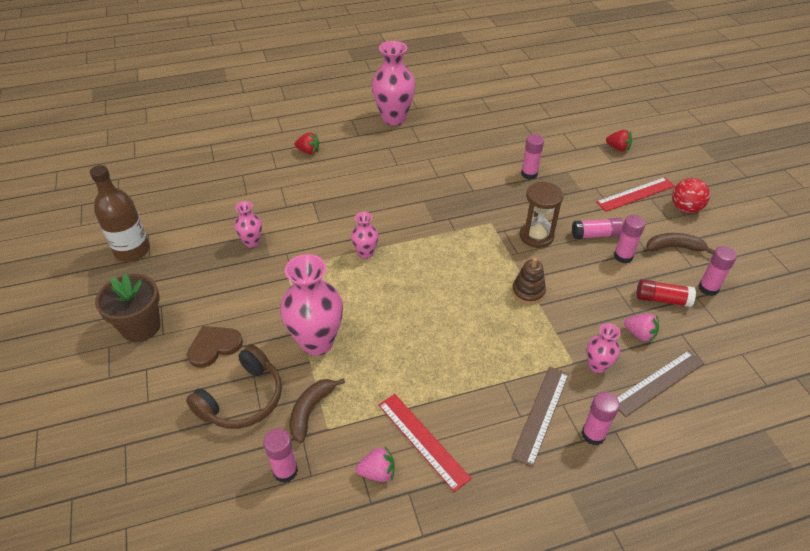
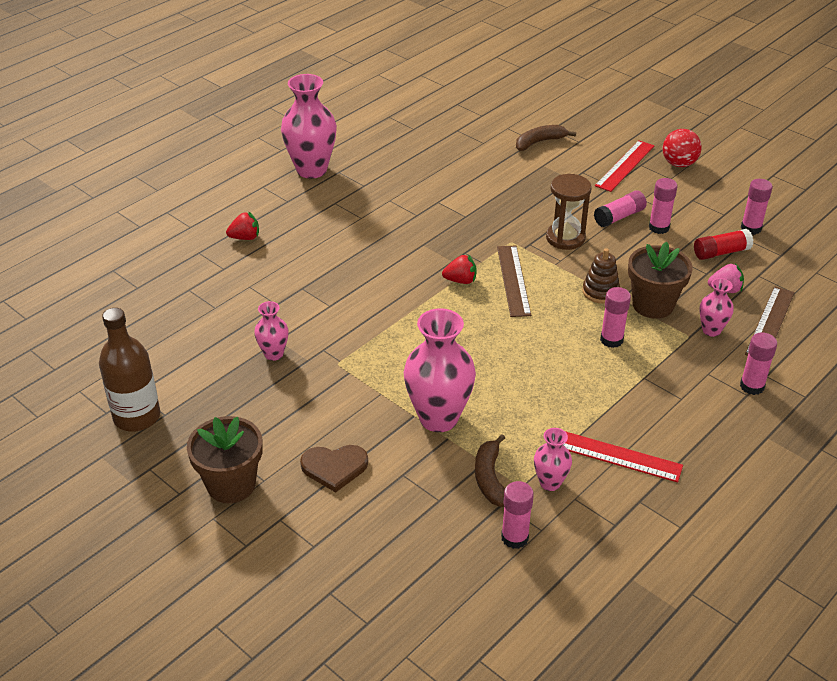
camera: 30 degrees left, 5 degrees down
(214, 346) = (334, 467): brown heart -> brown heart turned 120 degrees counterclockwise
(243, 399) = (413, 499): brown headphones -> none
(365, 253) = (410, 317): pink vase -> pink vase (550, 483)
(377, 472) = (599, 499): pink strawberry -> none
(529, 174) = (508, 181): pink glue stick -> pink glue stick (611, 340)
(541, 414) = (697, 389): brown ruler -> brown ruler (513, 280)
(563, 321) = (653, 305): none -> brown flower pot
(618, 148) = (573, 126): red strawberry -> red strawberry (460, 280)
(674, 247) = (696, 203): brown banana -> brown banana (539, 142)

